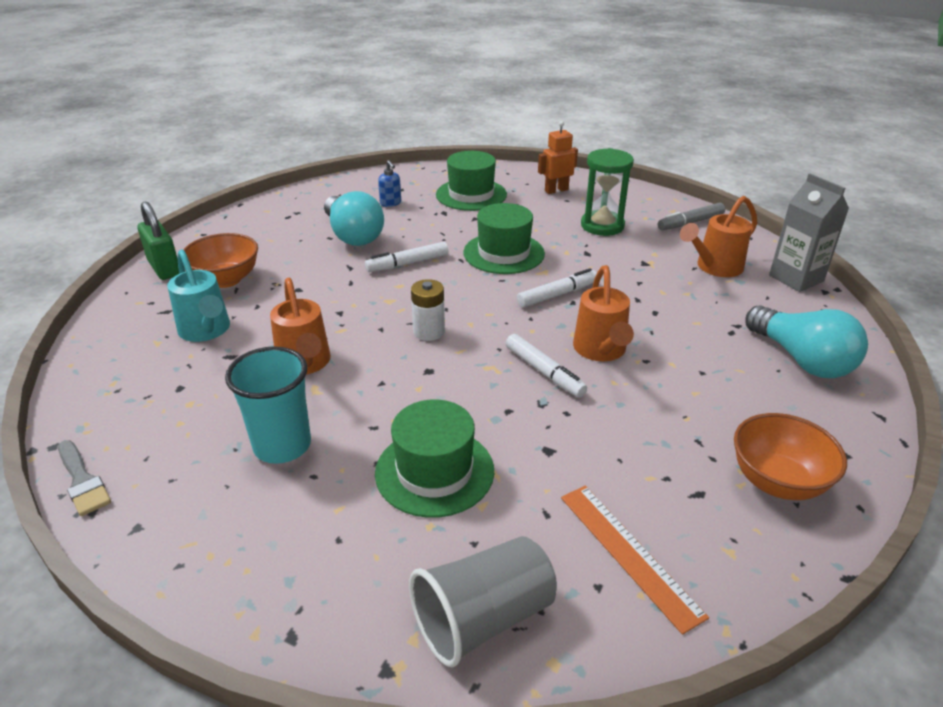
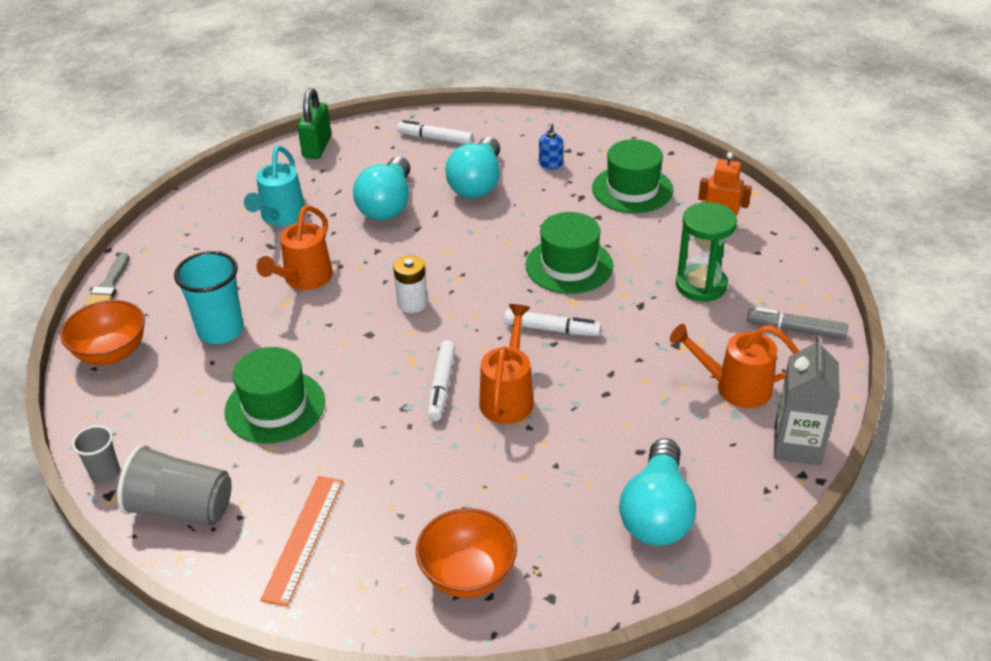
camera: 45 degrees right, 5 degrees up
(226, 280) = (342, 179): orange bowl -> orange bowl (111, 353)
(298, 279) = (387, 204): none -> turquoise light bulb
(349, 653) = (105, 473): none -> grey cup
(407, 263) = (480, 233): white marker -> white marker (435, 139)
(601, 350) = (508, 397): orange watering can -> orange watering can turned 150 degrees clockwise

